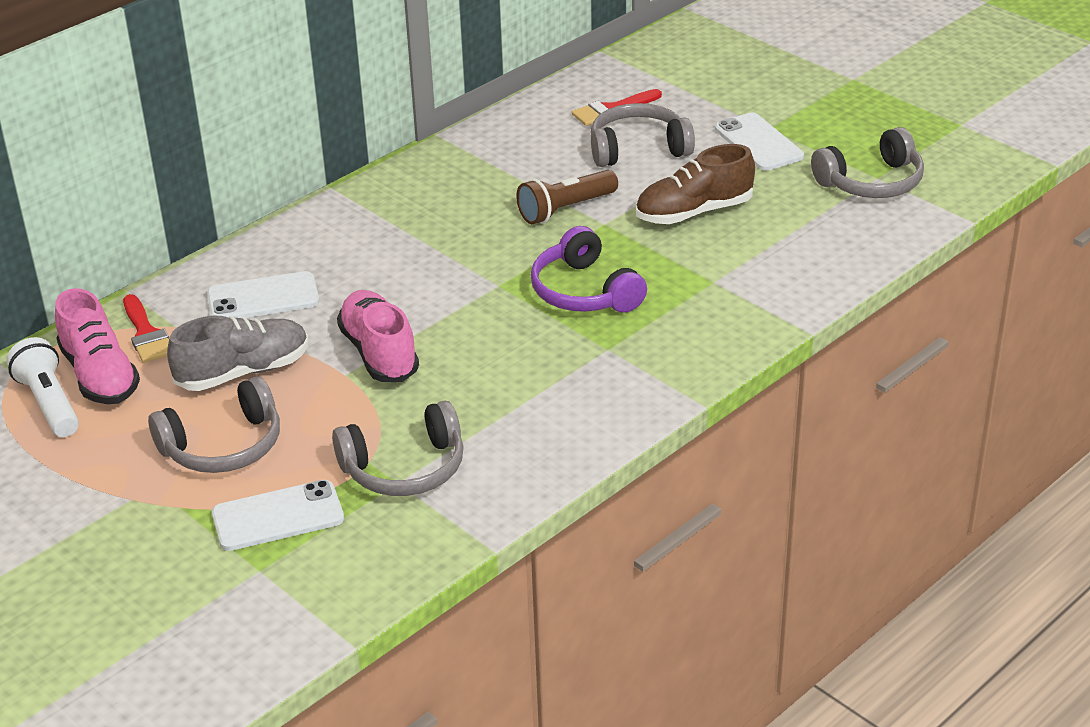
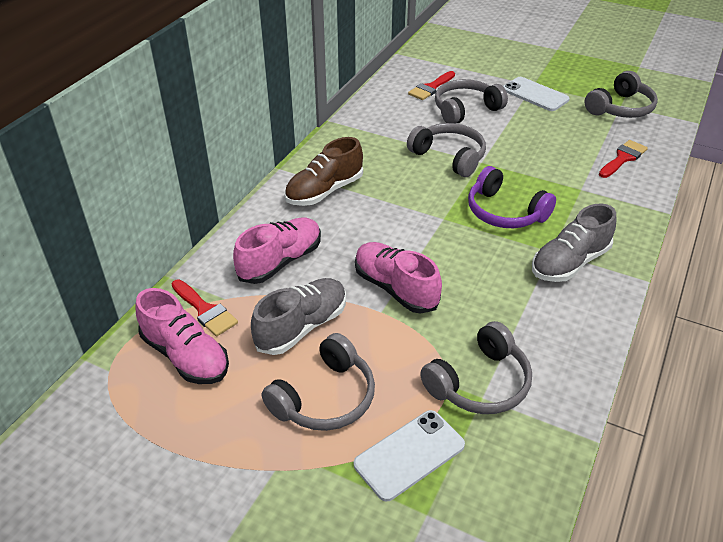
camera: 20 degrees left, 5 degrees up
(49, 403) = (154, 392): white flashlight -> none
(263, 298) = (280, 261): white phone -> pink shoe
(565, 209) = (449, 157): brown flashlight -> grey headphones
(619, 366) = (569, 263): none -> grey shoe
(694, 212) = (531, 145): brown shoe -> brown shoe (324, 191)
(810, 252) = (623, 158): none -> red brush

